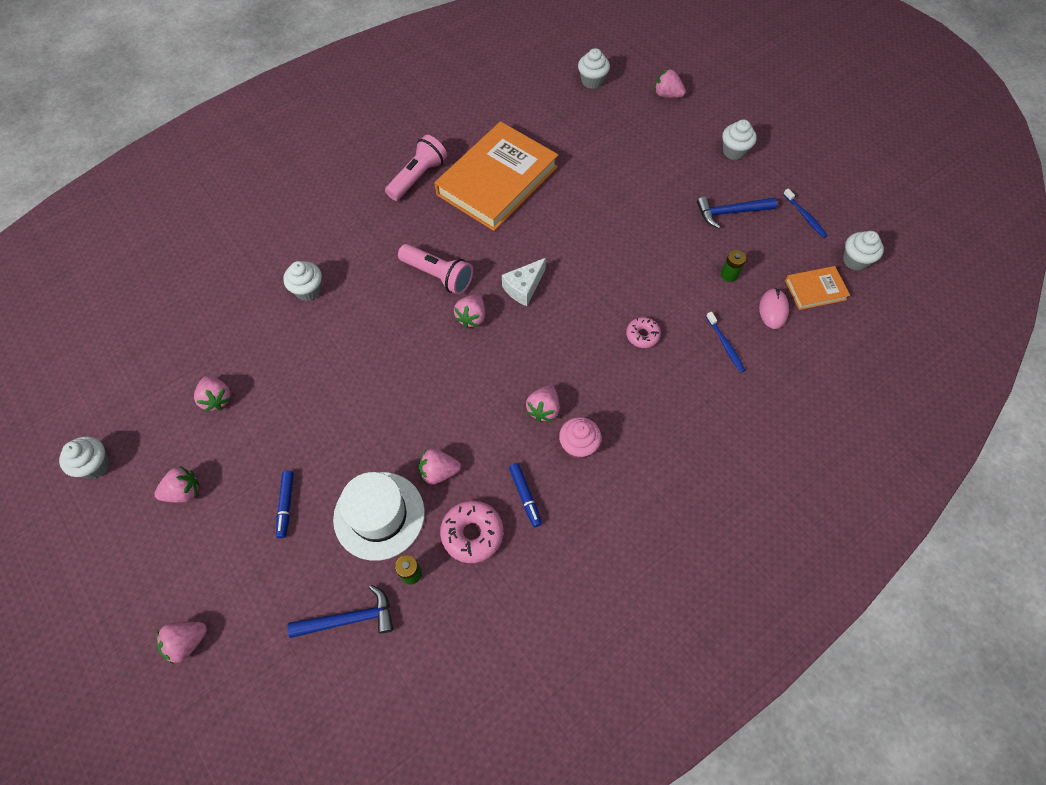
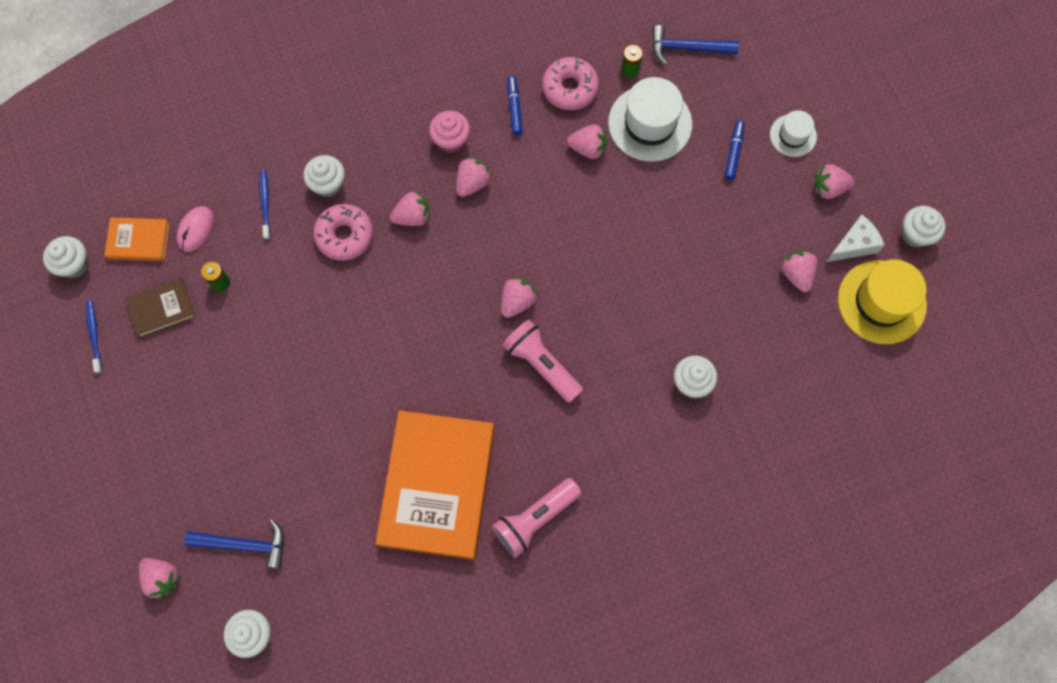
camera: 165 degrees left, 10 degrees up
(135, 393) = (881, 302): none -> yellow hat
(187, 642) = (823, 63): pink strawberry -> pink strawberry (412, 217)
(222, 541) = (793, 135): none -> white hat
(497, 181) = (437, 486): orange book -> orange book turned 45 degrees counterclockwise
(524, 287) = (450, 324): white cheese -> white cheese (853, 245)
(642, 335) = (344, 235): pink donut -> pink donut, size x1.60
(730, 212) = (176, 363): blue hammer -> blue hammer (244, 544)
(734, 151) = (124, 454): white cupcake -> white cupcake (328, 184)
(764, 245) = (162, 309): none -> brown book

